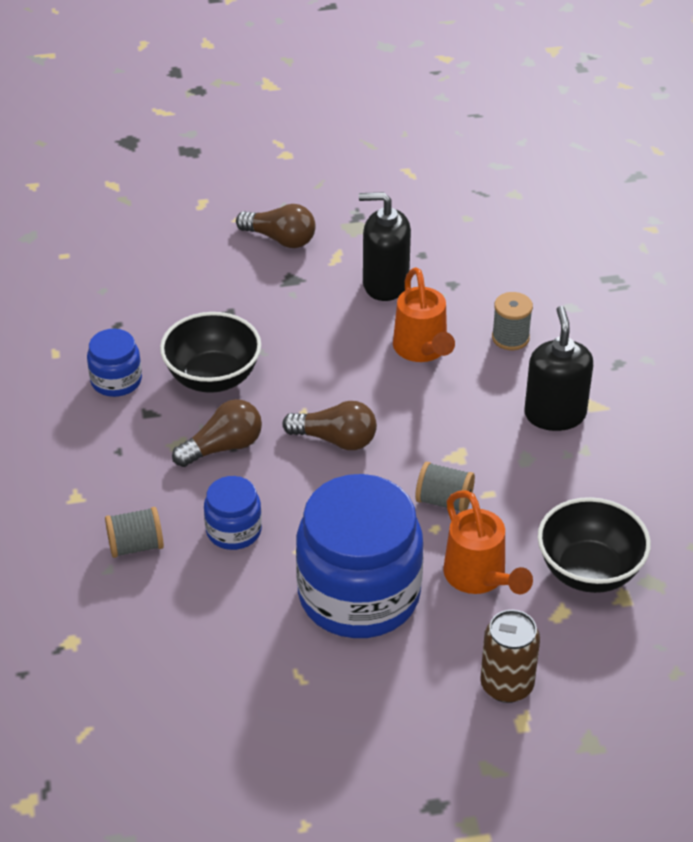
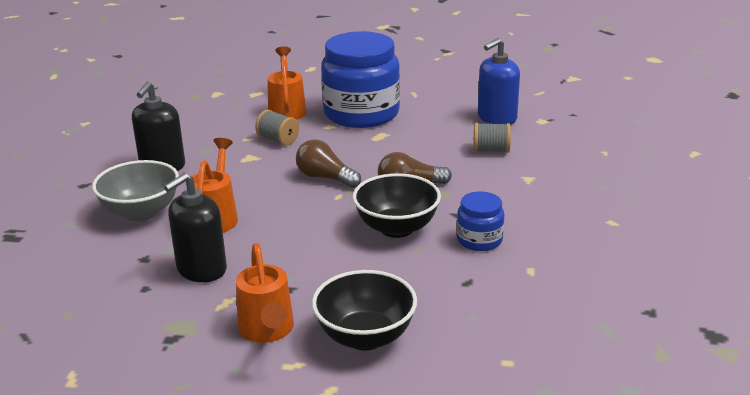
camera: 160 degrees left, 15 degrees down
(143, 632) = (497, 118): none -> blue soap dispenser
(234, 530) = (423, 147): blue jar -> none
(280, 239) = (267, 331): brown light bulb -> orange watering can
(385, 284) = (201, 269): black soap dispenser -> black soap dispenser turned 105 degrees clockwise
(506, 685) = (308, 78): brown can -> none
(510, 338) = (141, 212): grey spool -> grey bowl
(589, 571) = (223, 103): black bowl -> black bowl (365, 337)

